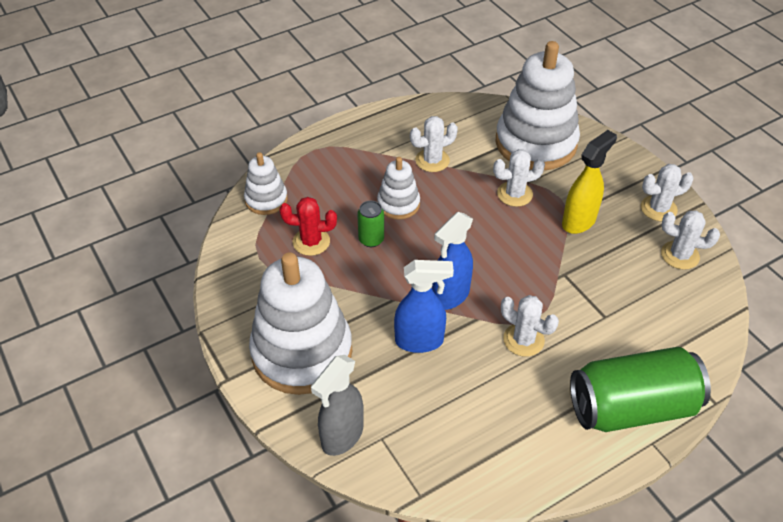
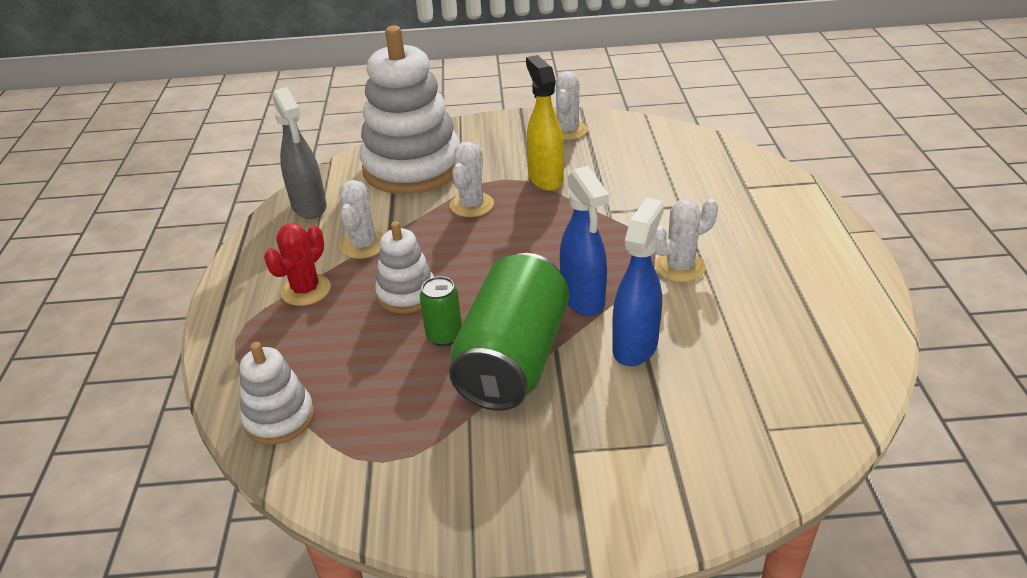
camera: 60 degrees left, 10 degrees down
(302, 352) = (588, 465): white stacking toy -> none
(311, 242) = (400, 394): red cactus -> red cactus (306, 290)
(342, 436) = (749, 467): grey spray bottle -> grey spray bottle (309, 207)
(631, 407) = (801, 229): green can -> green can (513, 359)
(680, 255) = (633, 140): white cactus -> none

